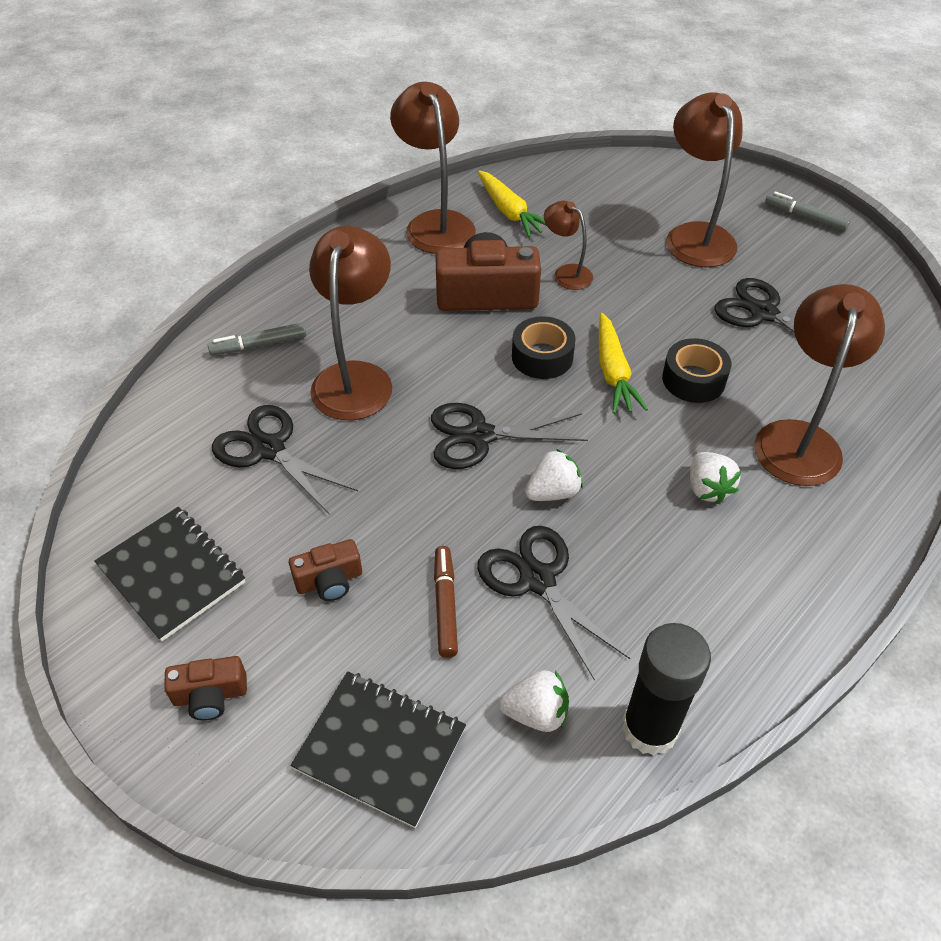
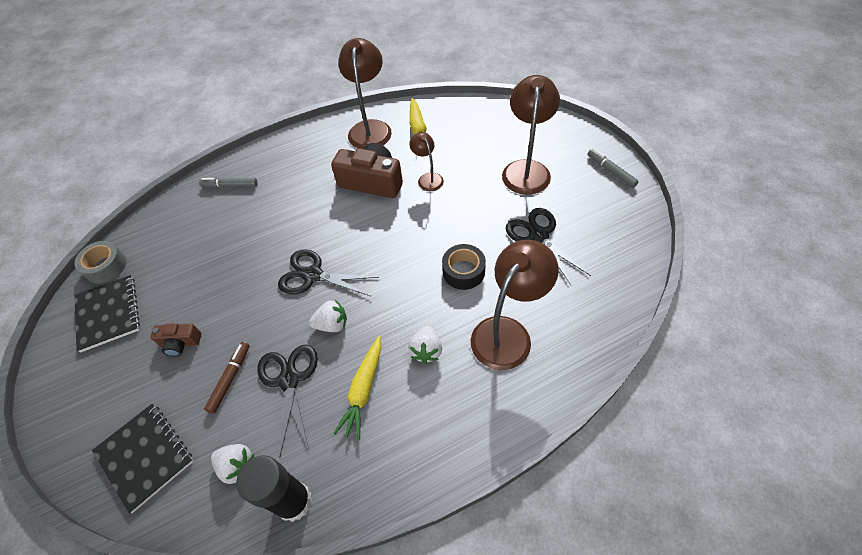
camera: 25 degrees right, 5 degrees up
(117, 508) = (106, 266): none -> grey tape
(210, 695) = (84, 392): brown camera -> none
(268, 449) = (197, 252): black scissors -> none
(356, 377) = (268, 219): brown lamp -> none
(542, 357) = (380, 232): black tape -> none
(613, 372) = (416, 253): yellow carrot -> yellow carrot (364, 390)

